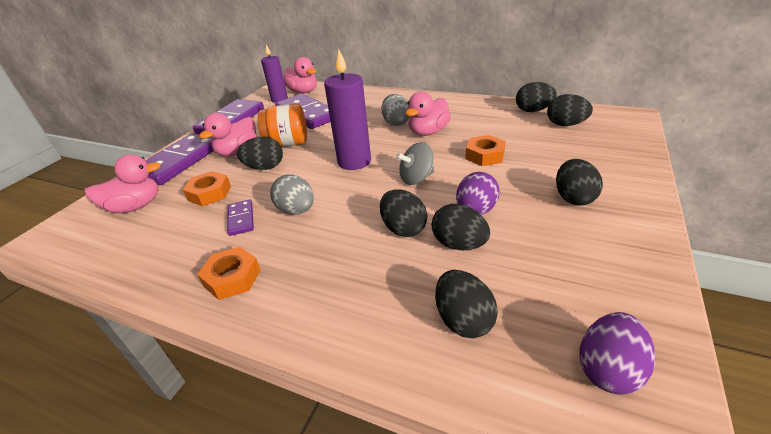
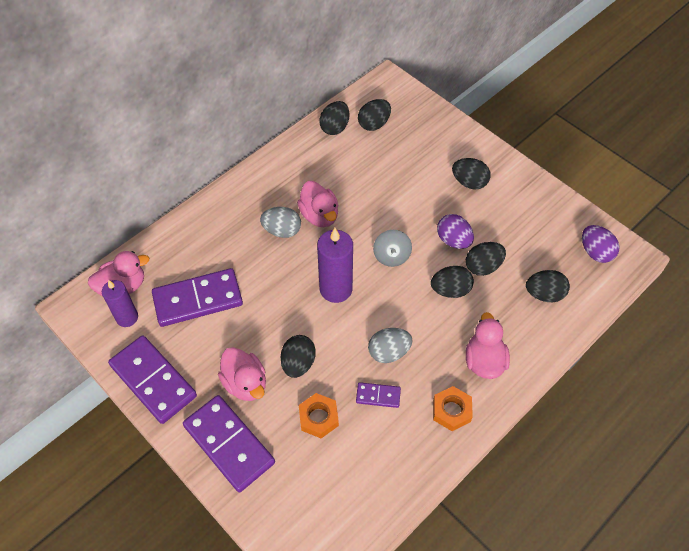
camera: 70 degrees left, 20 degrees up
(135, 206) = (303, 487): pink duck -> pink duck (484, 361)
(288, 143) = (259, 333): orange jar -> none
(484, 155) = (386, 198): orange nut -> none

